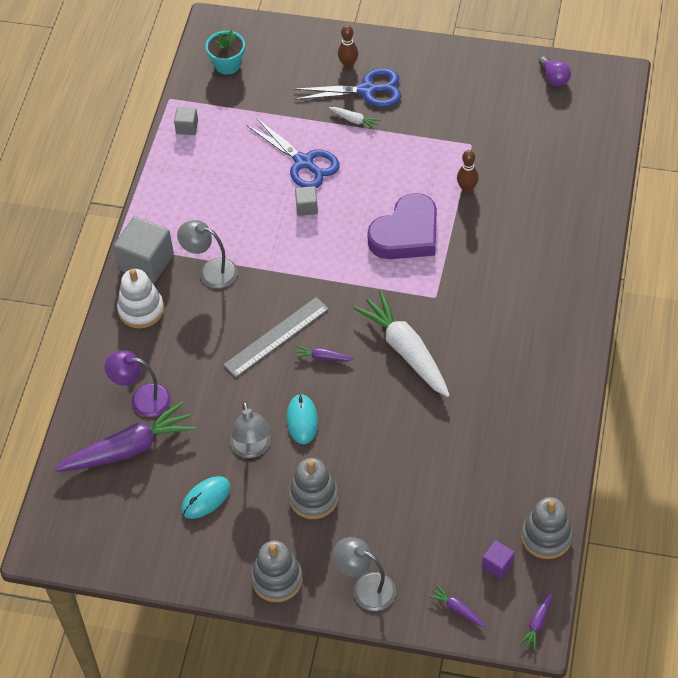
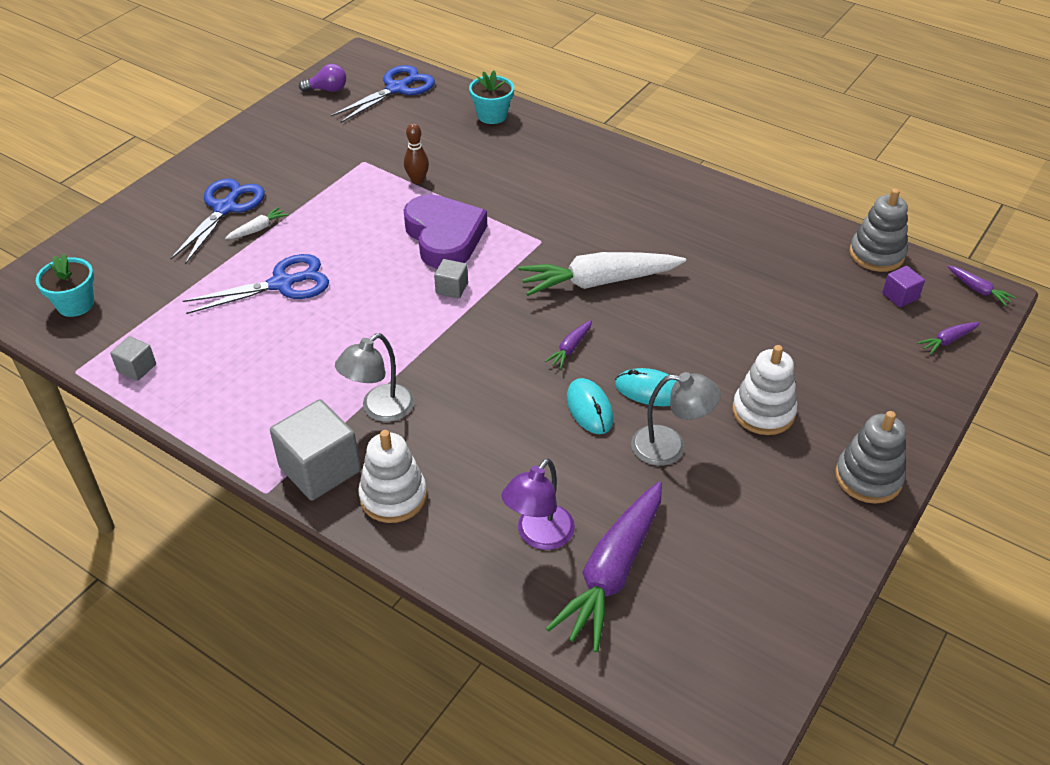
camera: 70 degrees left, 10 degrees down
(129, 448) = (612, 573): purple carrot -> purple carrot turned 150 degrees counterclockwise
(206, 498) = (726, 513): turquoise mouse -> turquoise mouse (589, 408)
(276, 336) = (517, 378): grey ruler -> none
(306, 207) = (348, 300): grey cube -> grey cube (452, 288)
(313, 497) = (763, 412): grey stacking toy -> white stacking toy
(348, 64) = (175, 211): brown bowling pin -> none
(365, 588) = (901, 403): grey lamp -> none
(585, 122) = (397, 89): none -> blue scissors
(586, 202) = (492, 115): none -> turquoise flower pot

